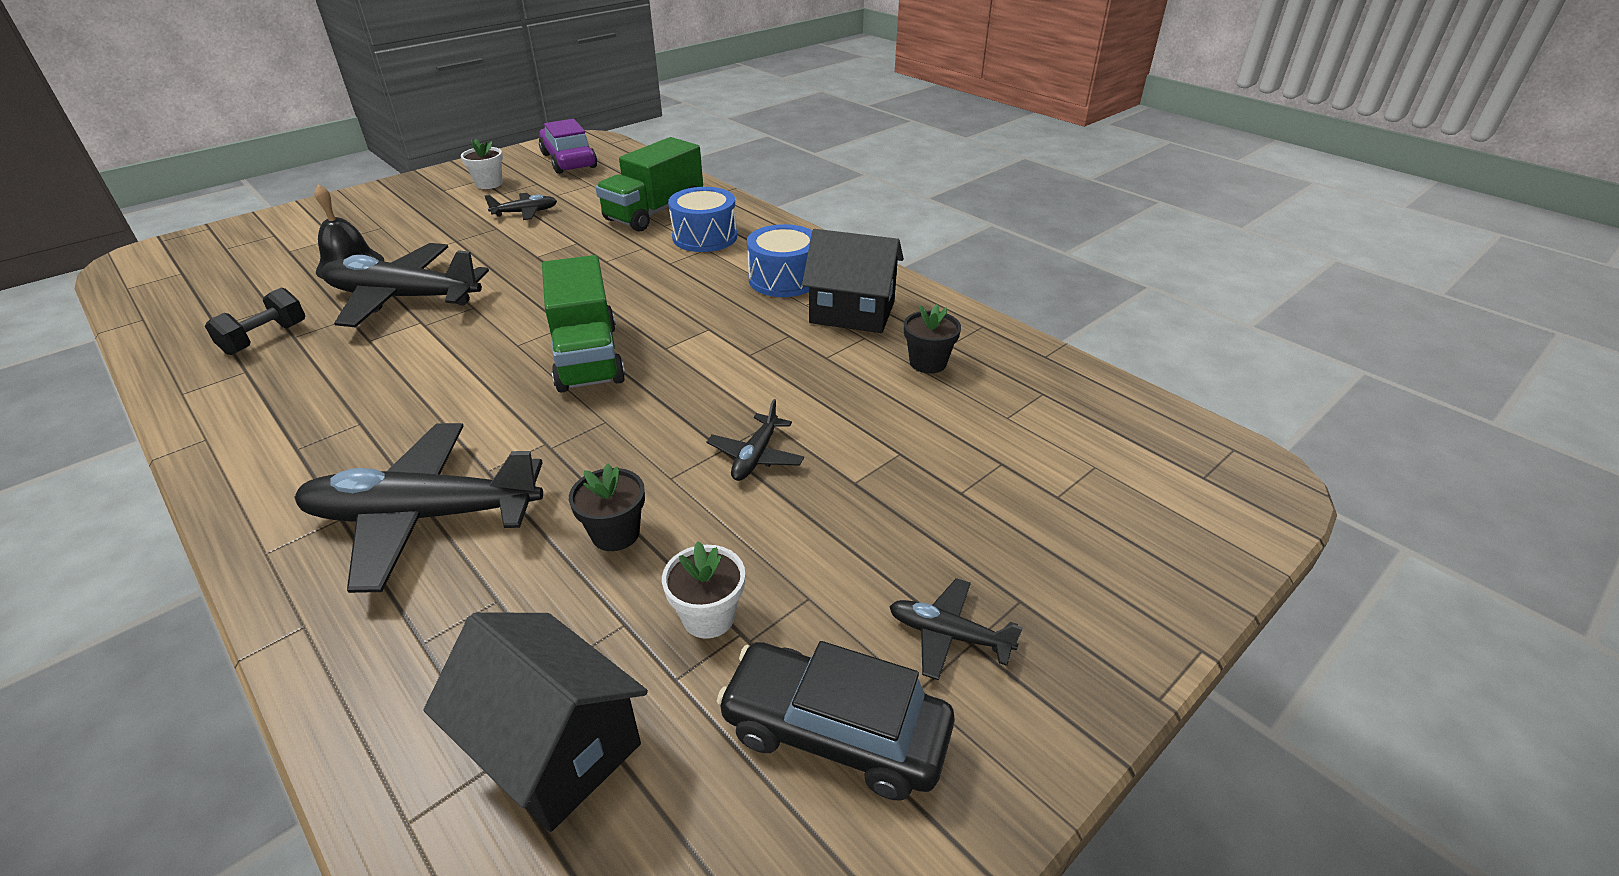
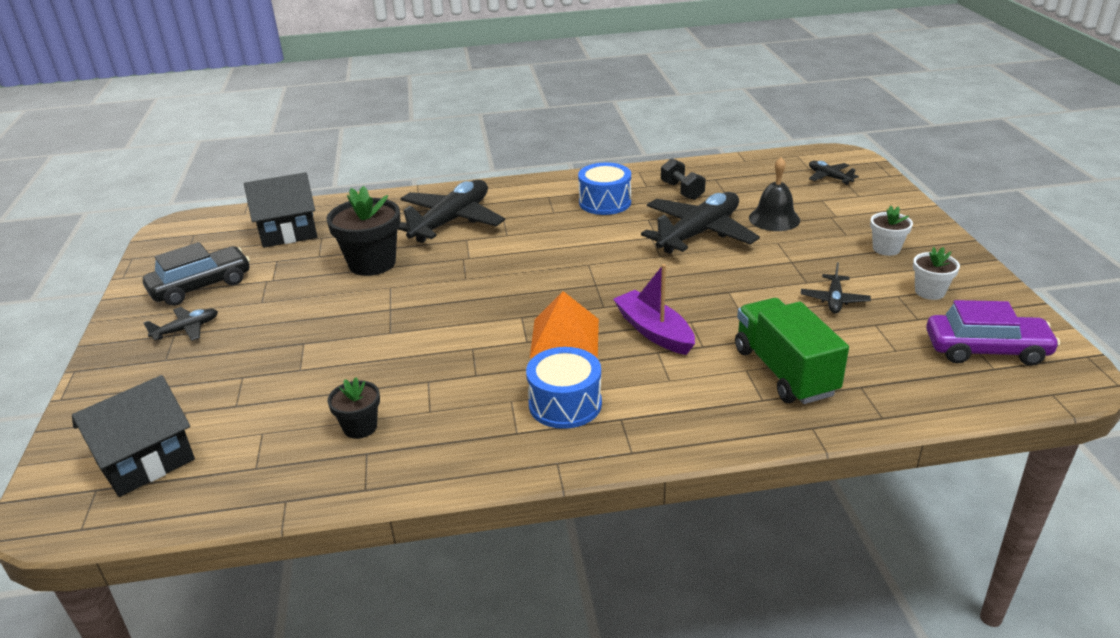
camera: 125 degrees right, 5 degrees down
(587, 357) = (543, 285): green truck -> none
(615, 533) = (372, 263): black flower pot -> black flower pot, size x1.81
(637, 271) = (654, 331): none -> purple boat
(685, 310) = (565, 337): none -> orange pyramid
(705, 237) = (696, 386): blue drum -> blue drum (605, 202)
(708, 617) = (291, 274): white flower pot -> white flower pot (886, 249)
(755, 456) = (368, 317): black plane -> black plane (829, 177)
(852, 312) = (470, 420): black house -> black house (146, 462)

